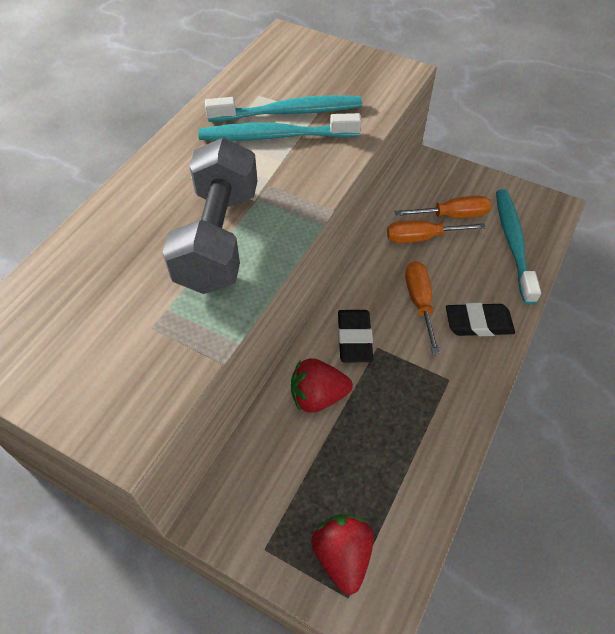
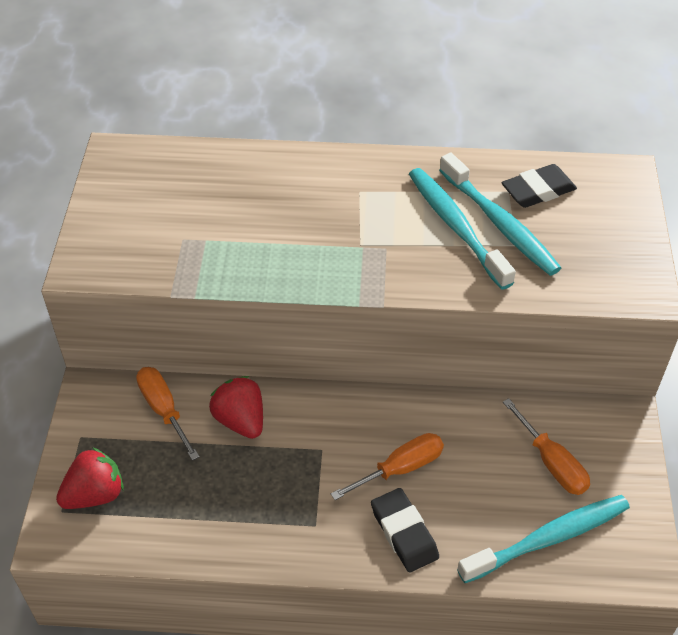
camera: 65 degrees right, 5 degrees down
(218, 238) = (298, 239): grey dumbbell -> none
(354, 338) = (321, 426): black eraser -> black eraser (538, 190)
(422, 237) = (496, 443): orange screwdriver -> orange screwdriver (164, 410)

